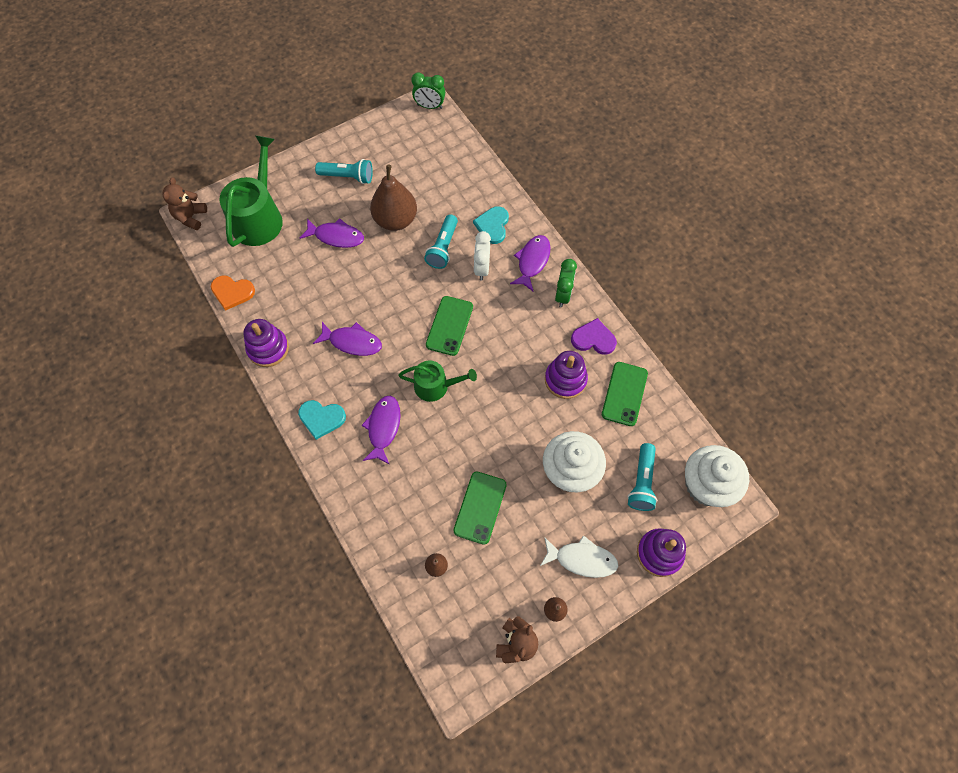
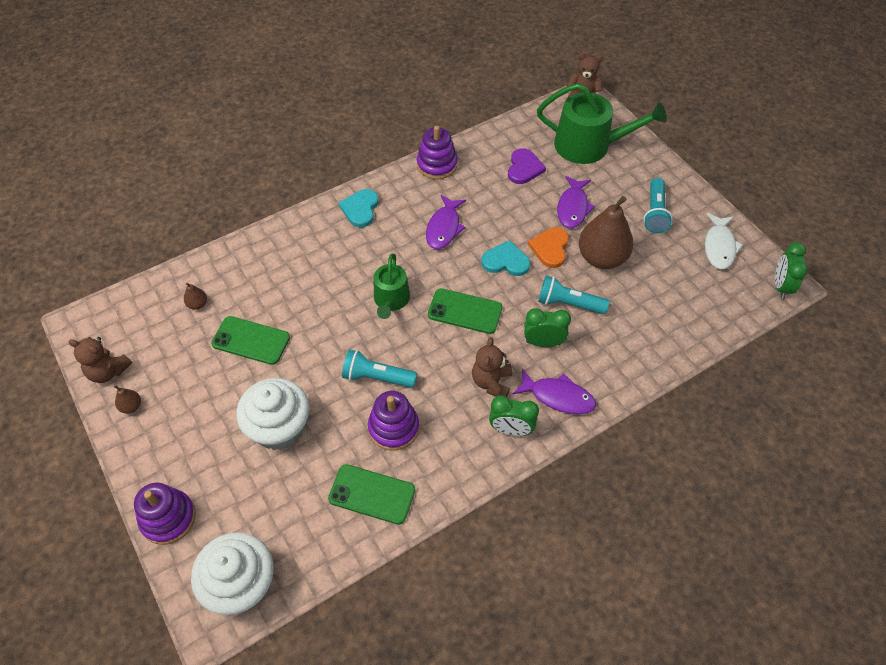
camera: 90 degrees right, 10 degrees down
(232, 292) = (498, 134): orange heart -> orange heart (550, 248)
(383, 427) = (347, 257): purple fish -> none
(482, 268) = (543, 342): white clock -> green clock
(492, 226) = (606, 354): turquoise heart -> turquoise heart (506, 261)
(520, 307) = (491, 382): none -> brown teddy bear
(582, 559) = (178, 435): white fish -> white fish (719, 247)
(593, 339) = (449, 462): purple heart -> purple heart (524, 168)
(641, 482) = (255, 505): turquoise flashlight -> turquoise flashlight (376, 377)

